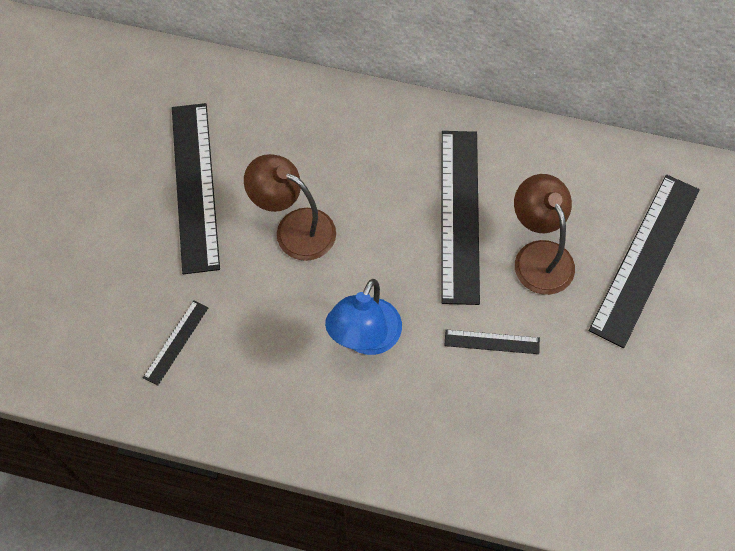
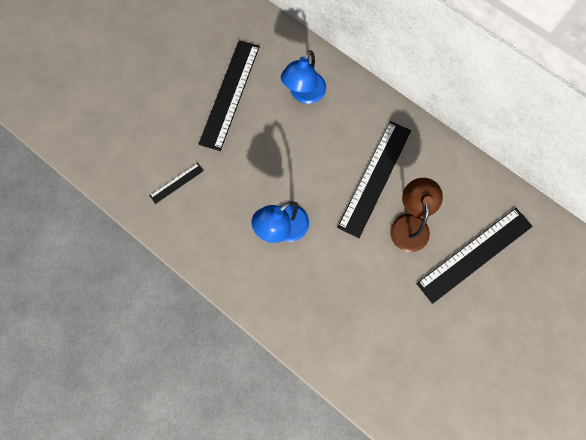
camera: 25 degrees right, 10 degrees up
(294, 228) = (274, 144): brown lamp -> none
(303, 143) = (304, 94): none -> blue lamp
(492, 342) = (355, 264): black ruler -> none

